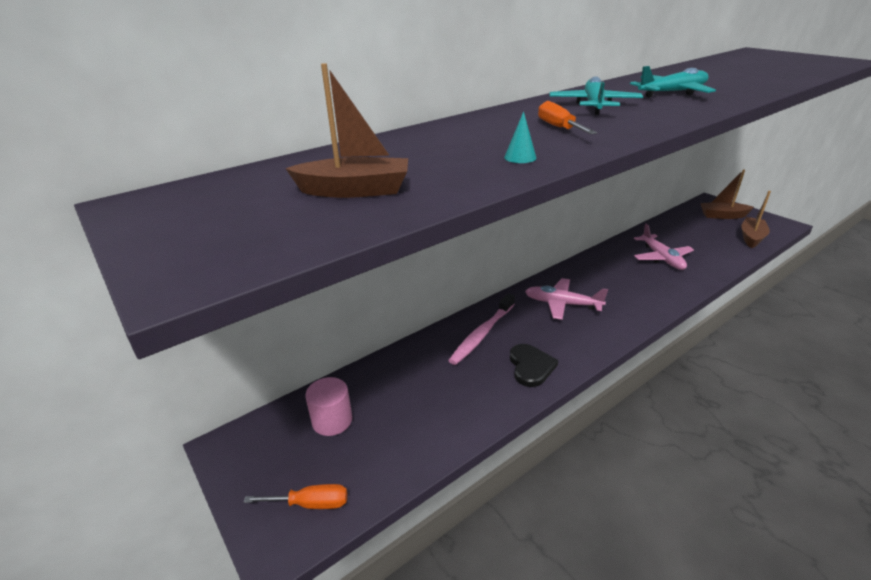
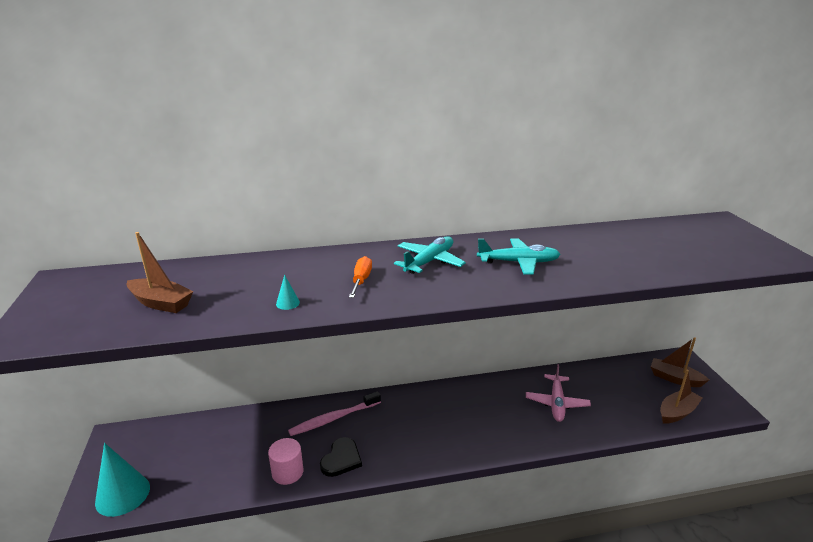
camera: 25 degrees right, 5 degrees down
(311, 504) = (123, 494): orange screwdriver -> turquoise cone
(332, 420) = (181, 444): pink cylinder -> pink cylinder (287, 472)
(562, 304) = (420, 416): pink plane -> none

